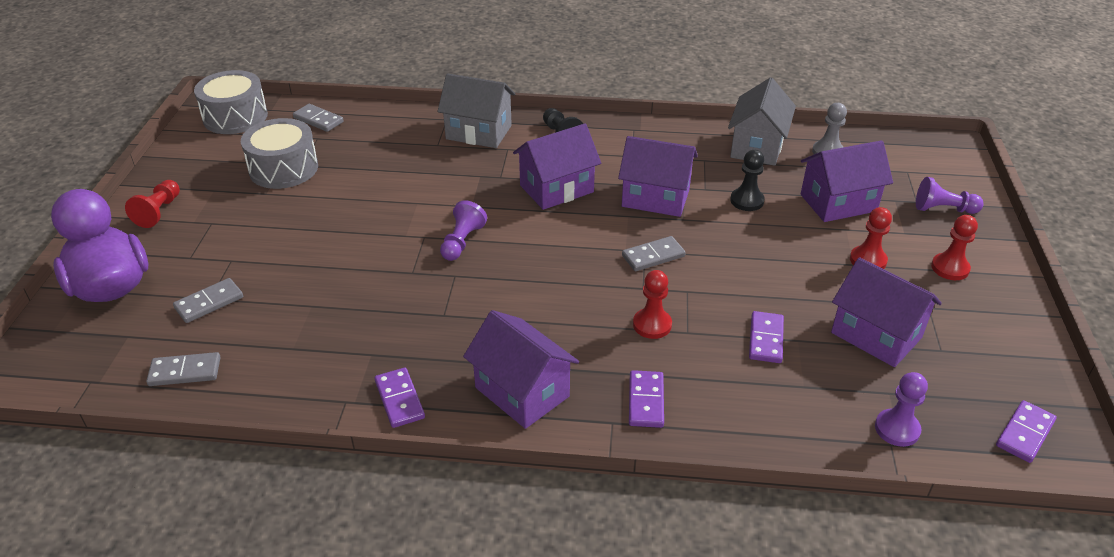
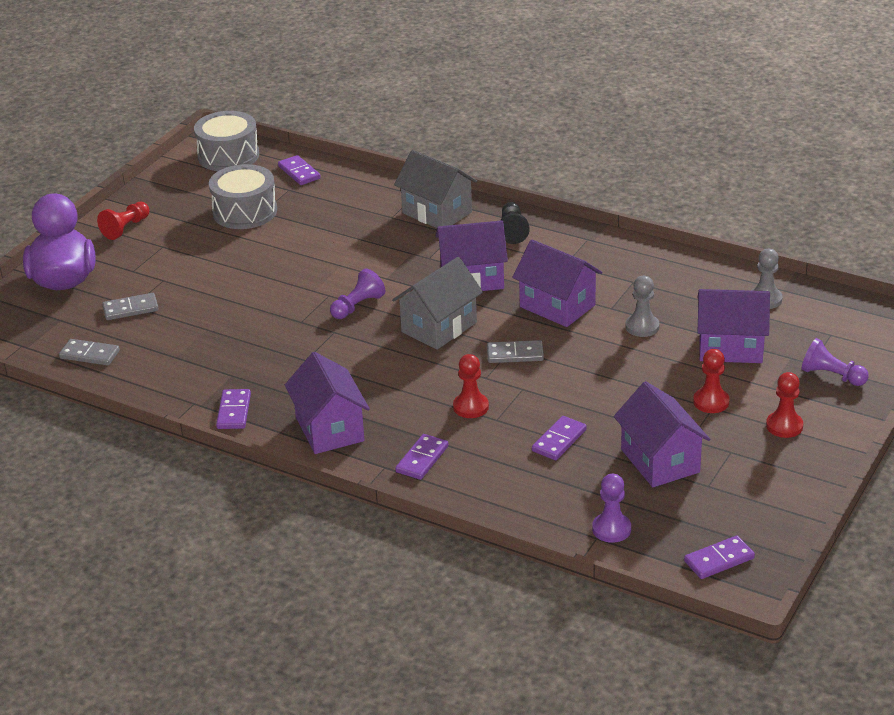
camera: 25 degrees right, 5 degrees down
(318, 120) = (299, 172): grey domino -> purple domino
(747, 201) = (642, 327): black pawn -> grey pawn
(757, 147) = (697, 280): grey house -> grey house (439, 327)

